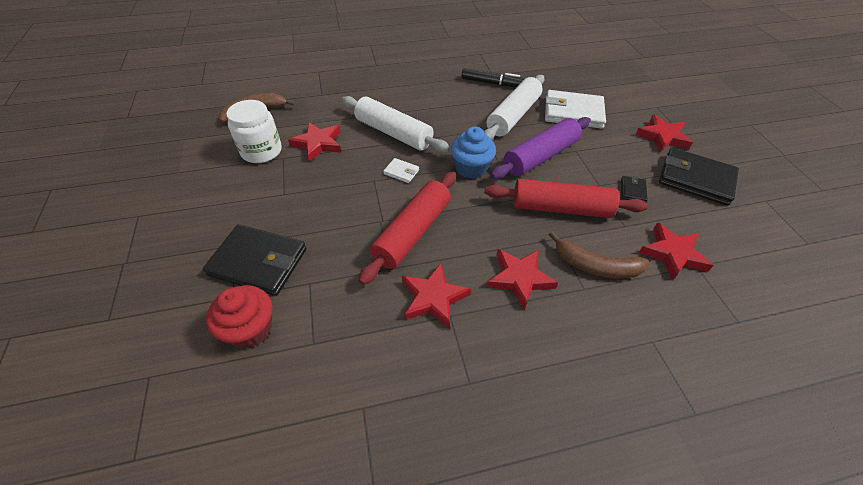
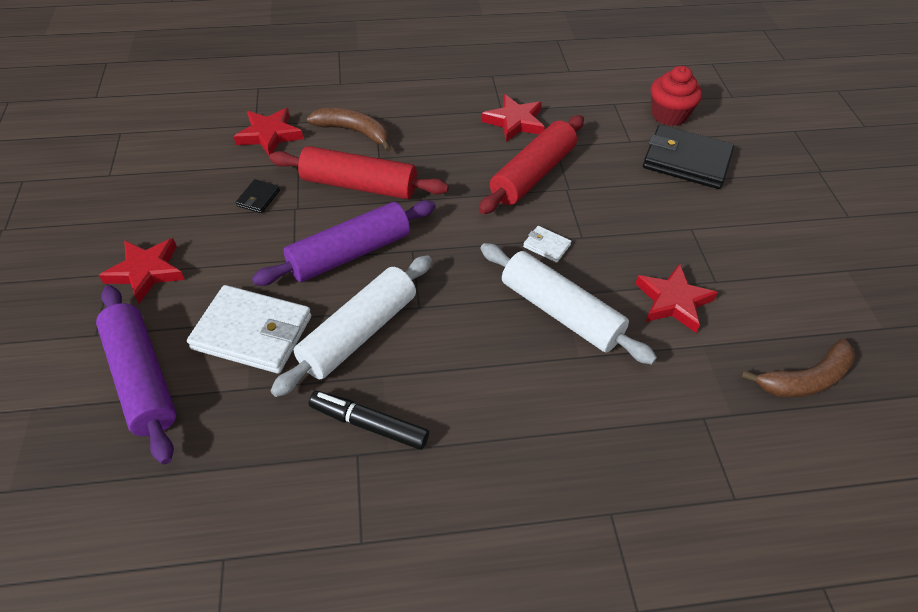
camera: 175 degrees left, 0 degrees up
(261, 151) = (751, 294): white jar -> none
(471, 168) = (452, 244): blue cupcake -> none
(519, 278) = (432, 128): red star -> none
(614, 92) = (141, 379): none -> purple rolling pin
(695, 179) = (165, 205): black wallet -> none

